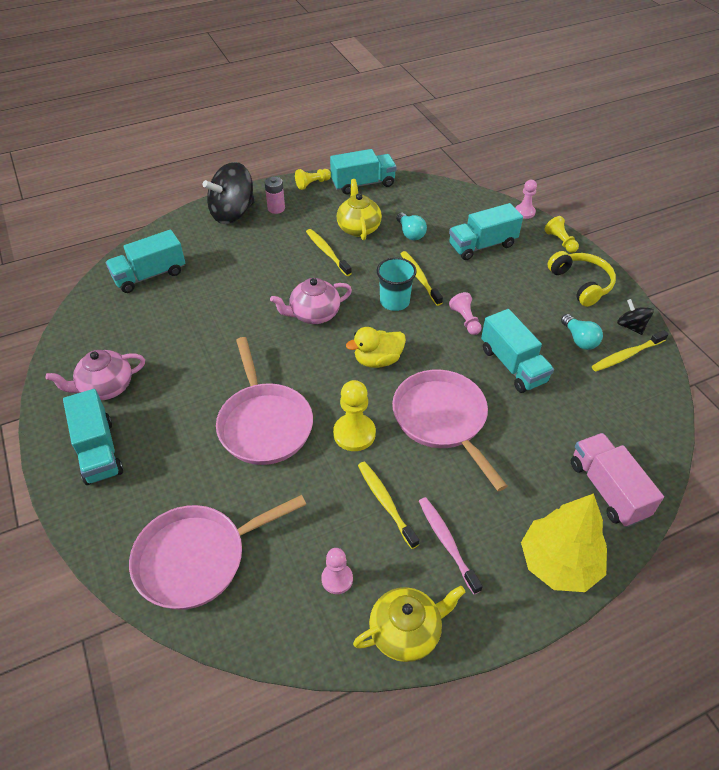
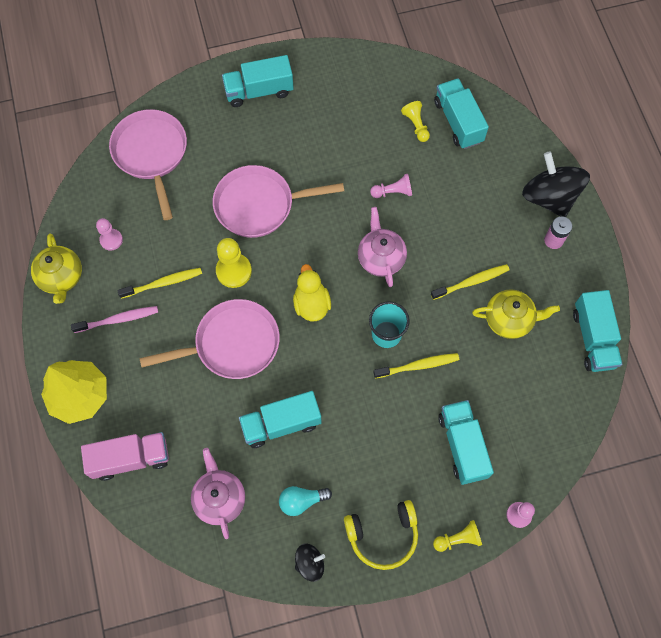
camera: 100 degrees right, 20 degrees up
(106, 387) = (322, 93): pink teapot -> pink teapot (219, 498)
(312, 184) = (598, 283): yellow pawn -> yellow pawn (416, 125)
(410, 233) = (493, 372): turquoise light bulb -> none
(465, 320) = (348, 396): pink pawn -> pink pawn (393, 192)
(626, 355) = (272, 541): yellow toothbrush -> none

